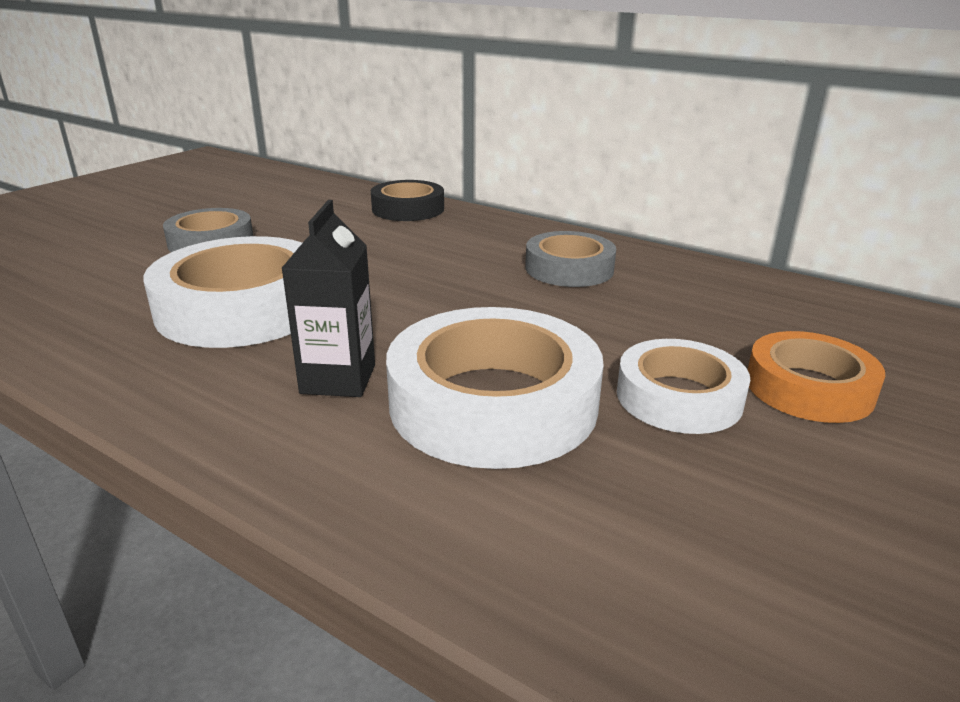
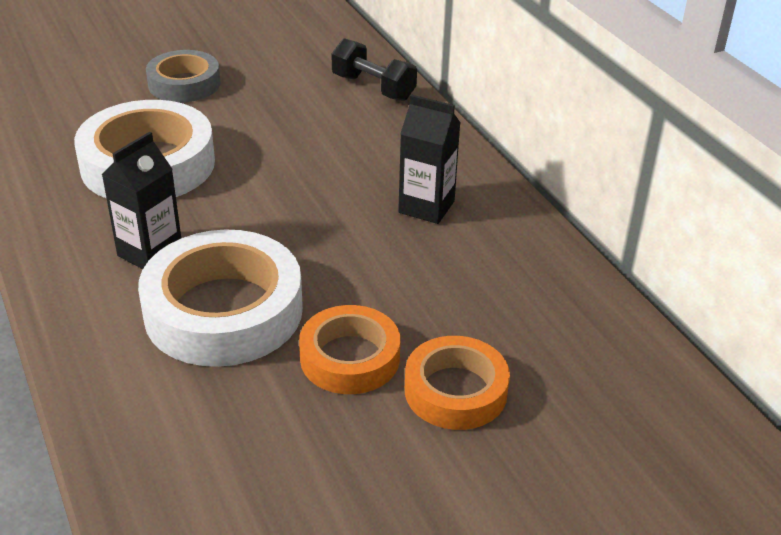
camera: 30 degrees right, 10 degrees up
(408, 209) = (373, 88): black tape -> black dumbbell
(569, 268) = (426, 207): grey tape -> black carton
(679, 397) = (350, 358): white tape -> orange tape

